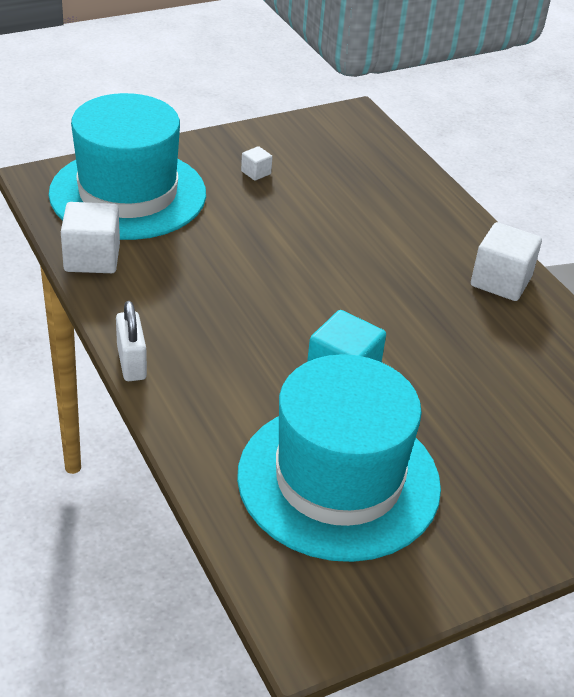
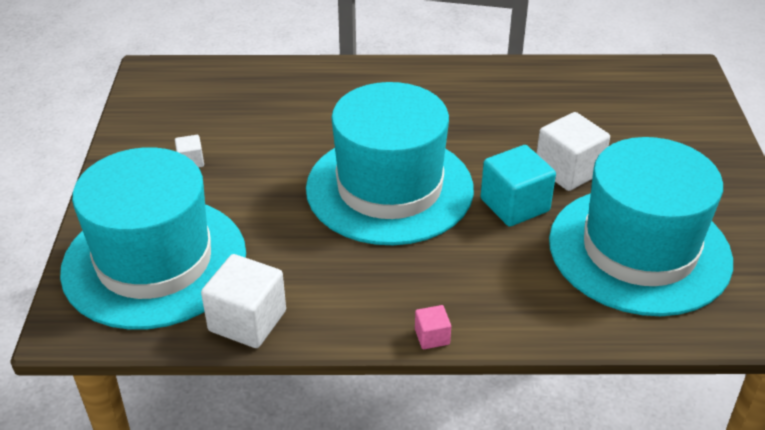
camera: 60 degrees left, 0 degrees up
(131, 363) = (432, 337): white padlock -> pink cube
(306, 289) = (389, 188): none -> turquoise hat
(501, 281) = (442, 81): white cube -> white cube (568, 170)

